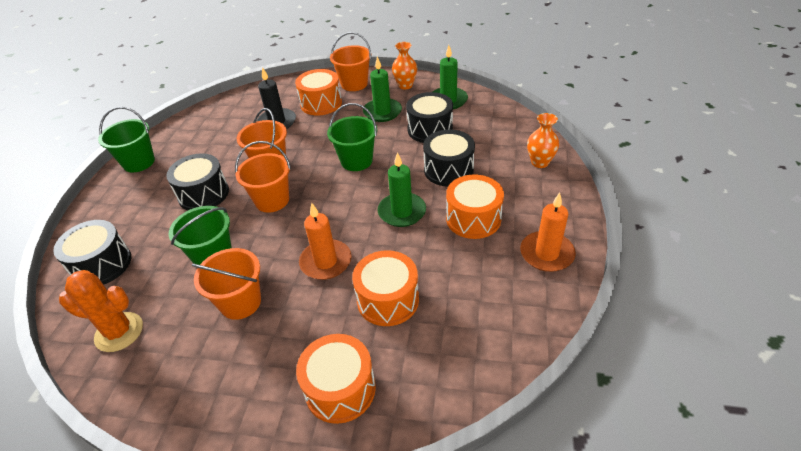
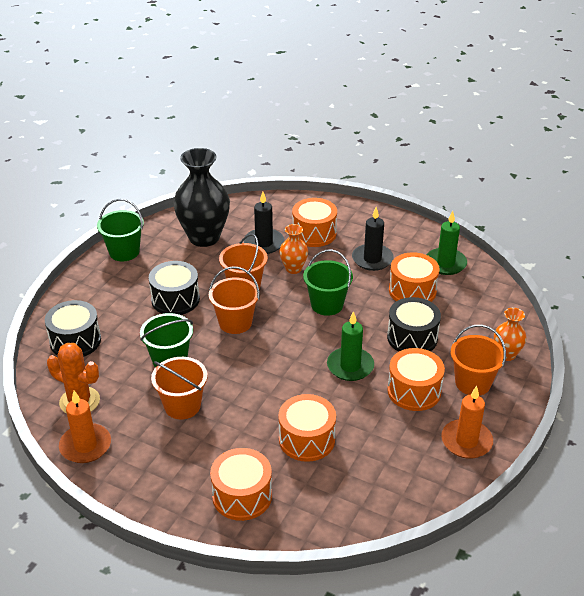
camera: 15 degrees right, 5 degrees down
(217, 131) = (204, 237): none -> black vase
(326, 262) = (265, 392): orange candle -> orange candle (85, 446)
(354, 84) = (356, 219): orange bucket -> orange bucket (473, 383)
(382, 112) = (372, 259): green candle -> black candle
(405, 85) = (408, 235): orange vase -> orange vase (293, 269)
(430, 129) = (412, 291): black drum -> orange drum

